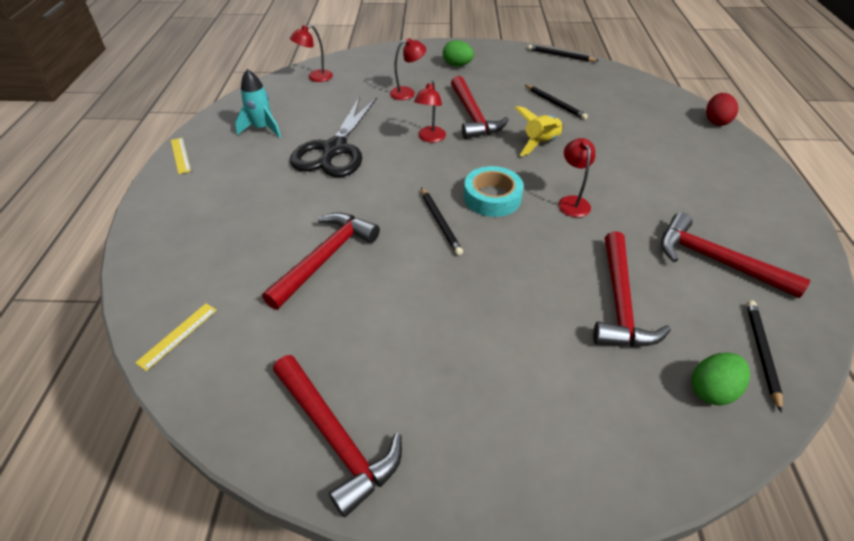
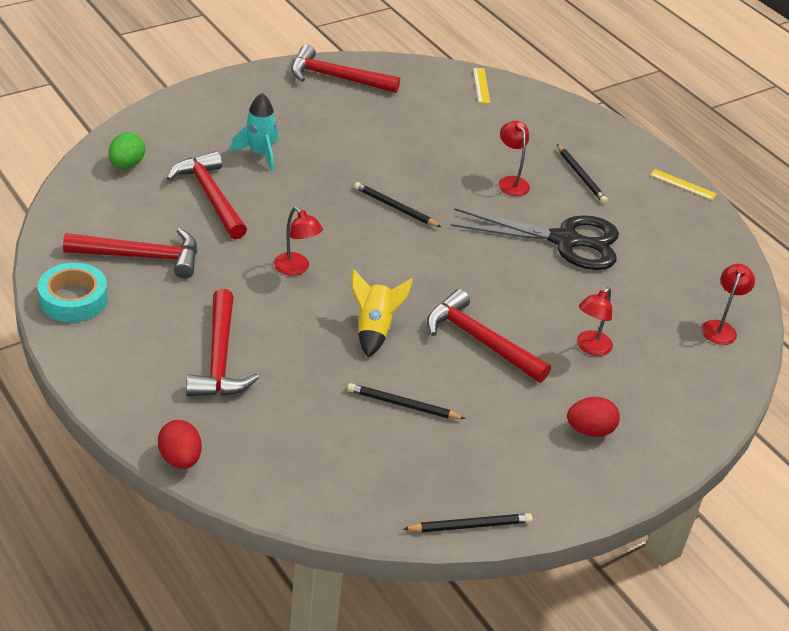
camera: 140 degrees right, 5 degrees down
(262, 128) = (662, 237): turquoise rocket -> turquoise rocket (260, 154)
(325, 258) = (451, 152): red hammer -> red hammer (220, 358)
(335, 149) = (565, 241): black scissors -> black scissors turned 120 degrees clockwise
(430, 138) = (493, 290): red lamp -> red lamp (511, 182)
(457, 65) = (589, 430): green egg -> red egg
(492, 197) = (372, 246): turquoise tape -> turquoise tape (73, 299)
(761, 353) = (94, 197): black pencil -> black pencil (580, 176)

